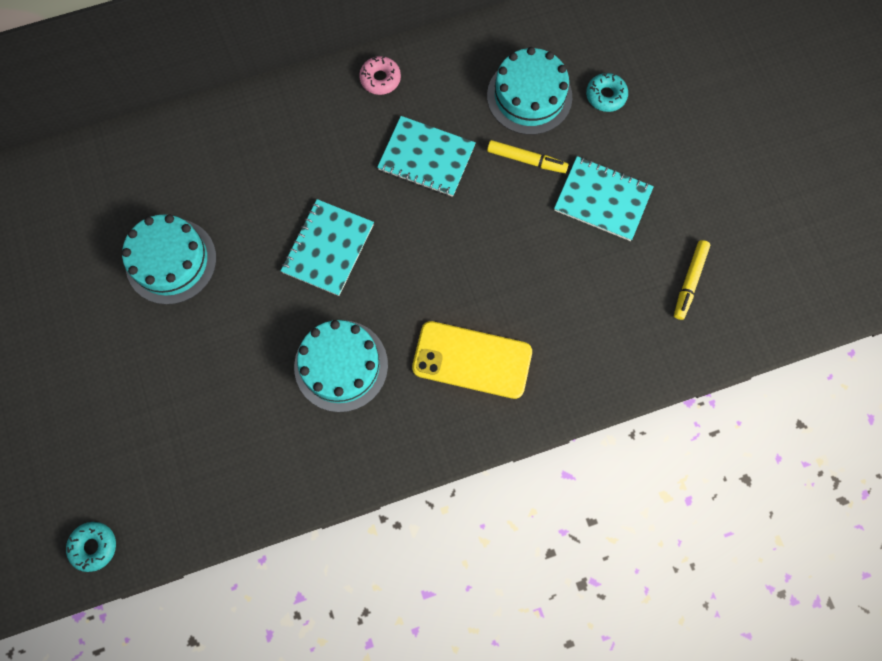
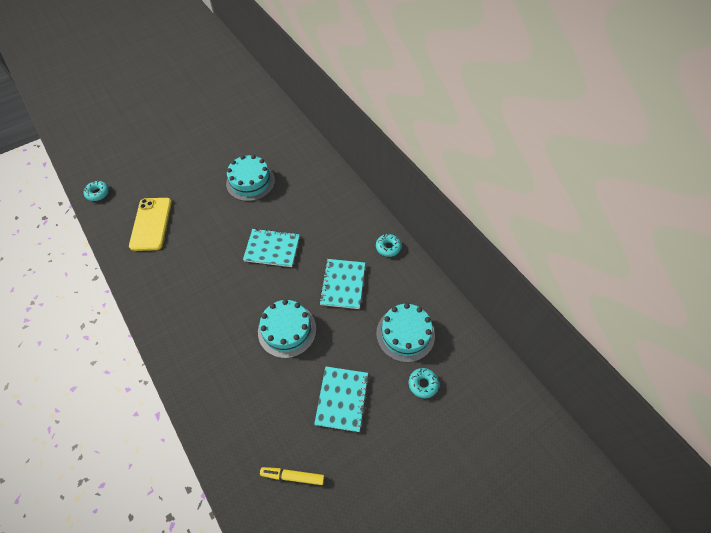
camera: 75 degrees right, 15 degrees down
(341, 365) = (202, 273): turquoise cake -> turquoise cake (287, 330)
(380, 79) = (388, 247): pink donut -> turquoise donut
(472, 359) = (214, 341): yellow phone -> yellow phone (151, 224)
(526, 160) = (358, 342): yellow marker -> none

